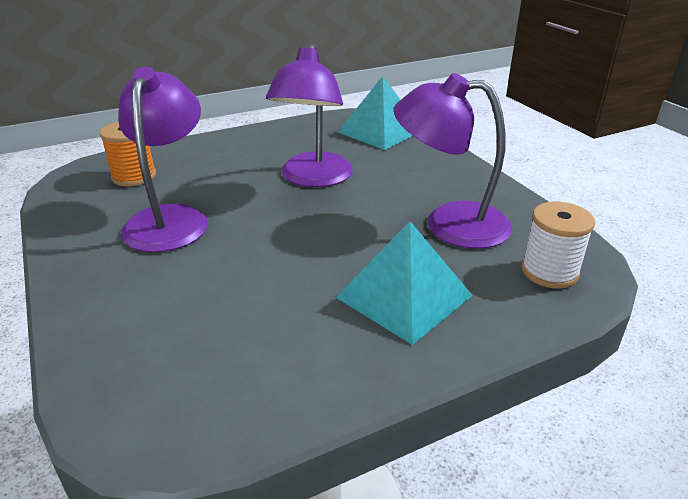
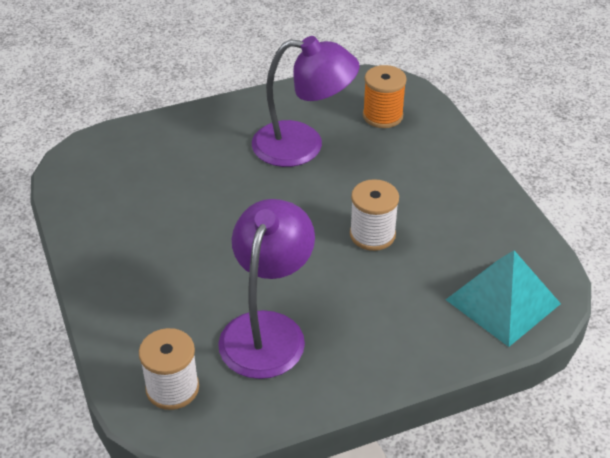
camera: 95 degrees right, 10 degrees up
(313, 178) = (372, 234): purple lamp -> white spool
(404, 296) = (163, 280): turquoise pyramid -> none

